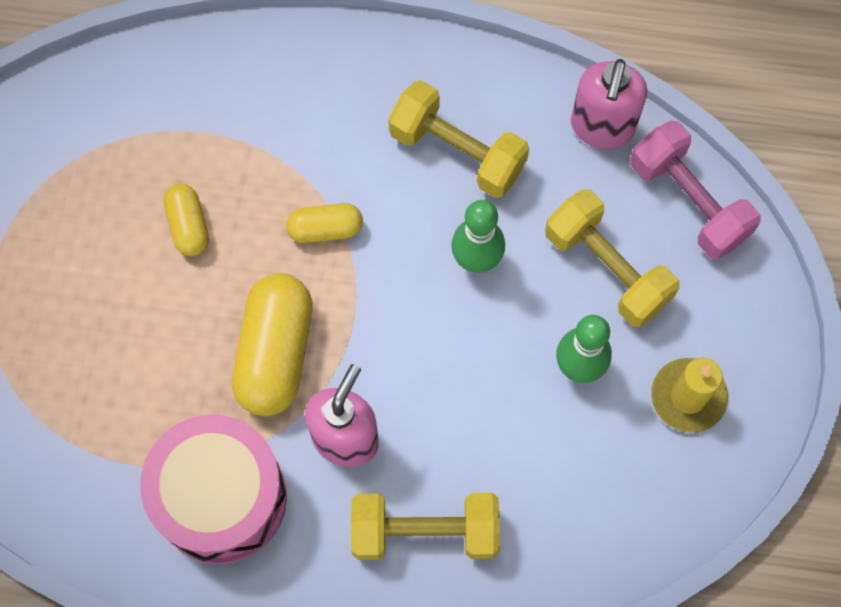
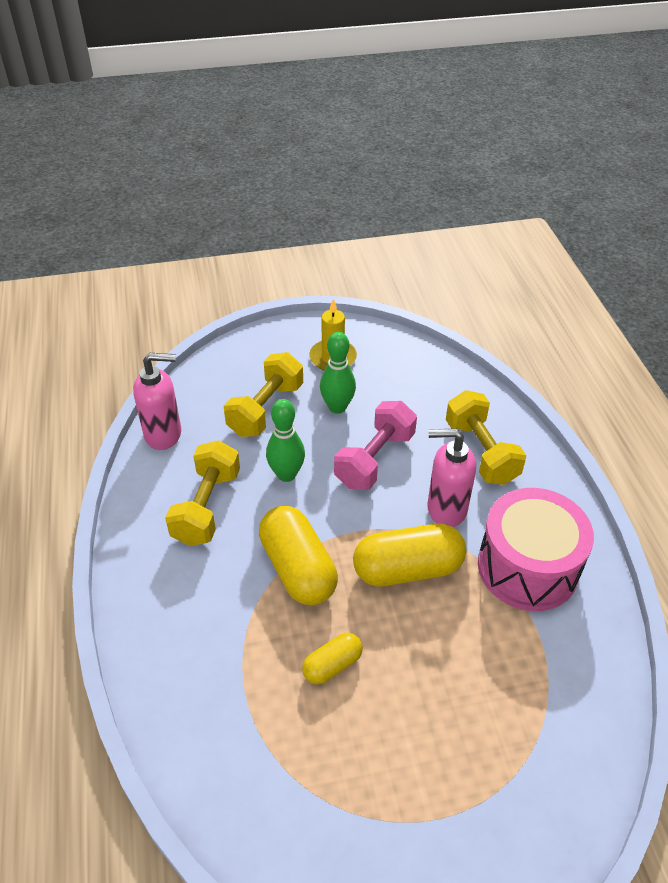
camera: 110 degrees left, 25 degrees down
(325, 229) = (298, 568): yellow capsule -> yellow capsule, size x1.84
(688, 201) = (205, 383): pink dumbbell -> pink dumbbell (375, 459)

